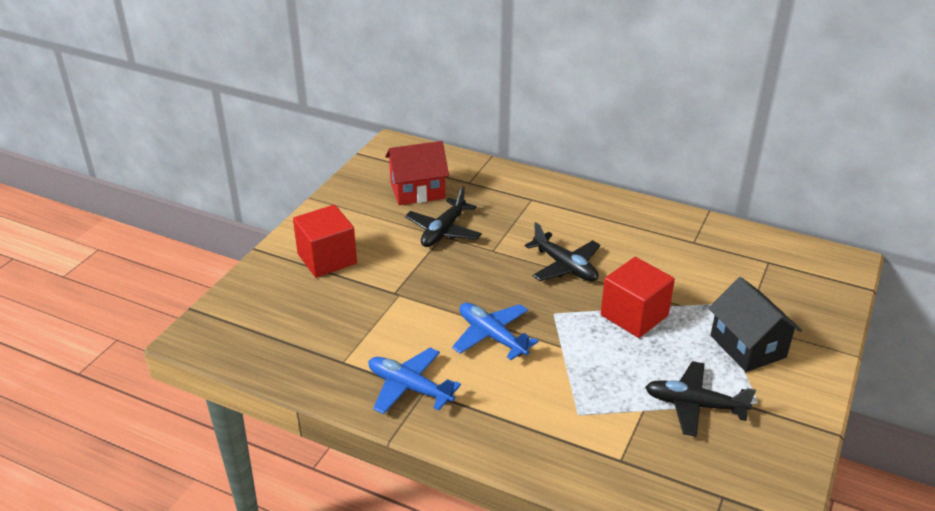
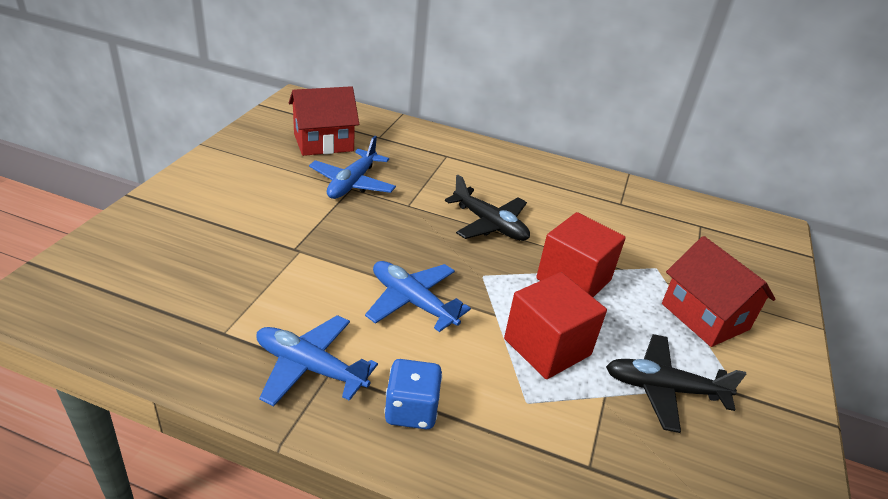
camera: 10 degrees left, 0 degrees up
(327, 259) = (215, 208): red cube -> red cube (547, 347)
(443, 231) = (352, 183): black plane -> blue plane
(486, 419) = (411, 410): none -> blue dice
(747, 346) = (704, 316): black house -> red house

